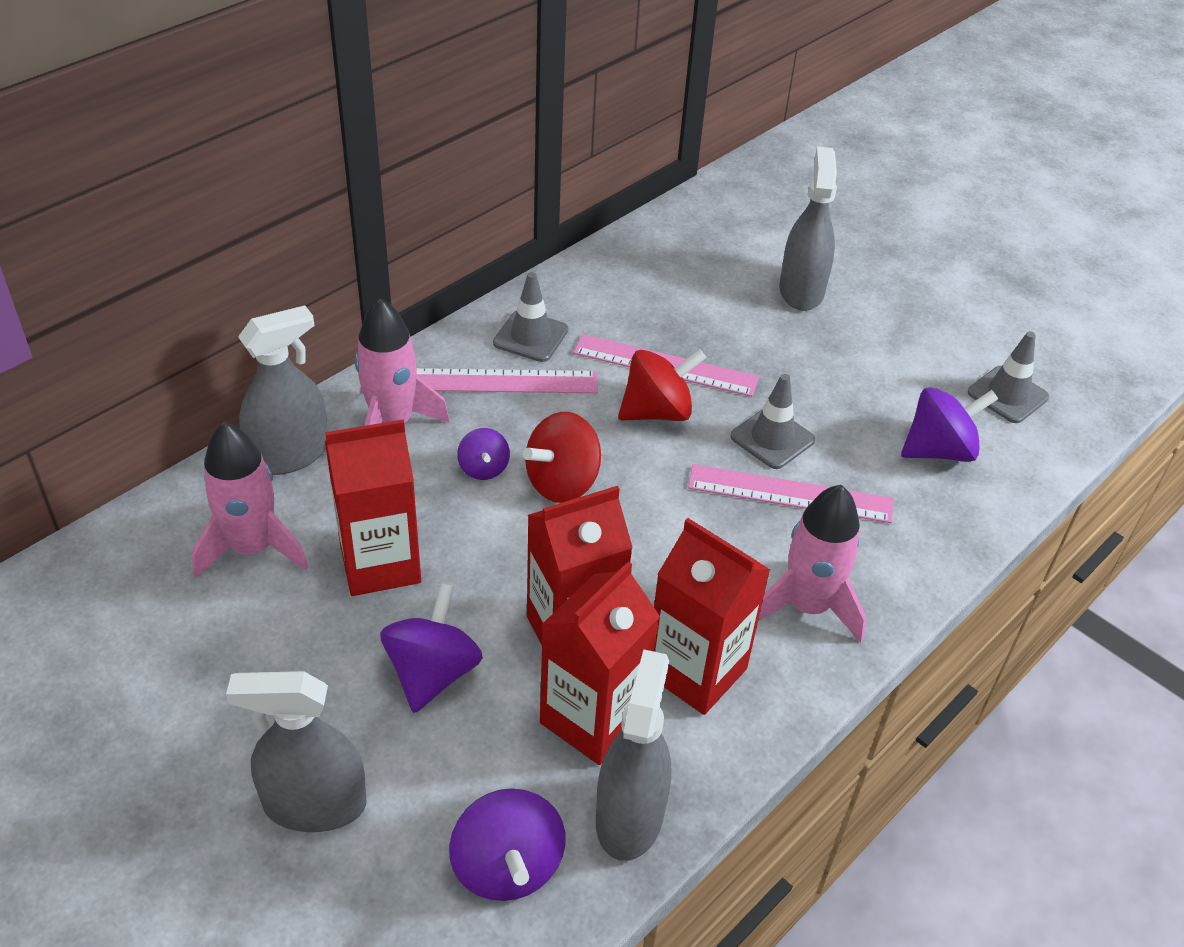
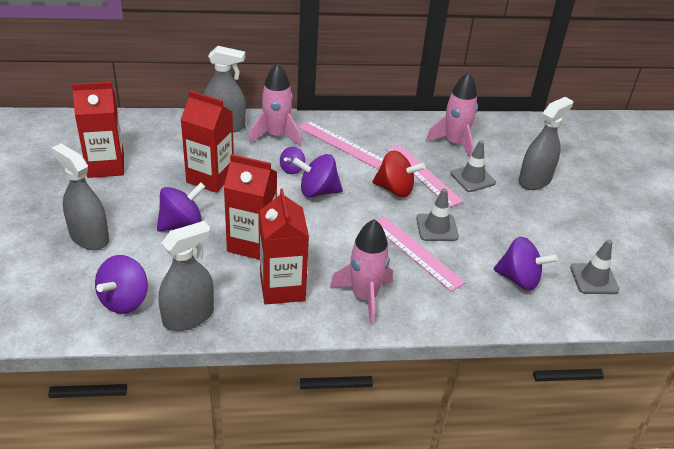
camera: 40 degrees right, 5 degrees down
(252, 548) = (173, 148): pink rocket -> pink rocket (454, 143)
(530, 336) = (375, 134): grey traffic cone -> grey traffic cone (472, 178)
(562, 483) = (317, 191): red spinning top -> purple spinning top
(592, 719) = (219, 276): red carton -> red carton (106, 166)

